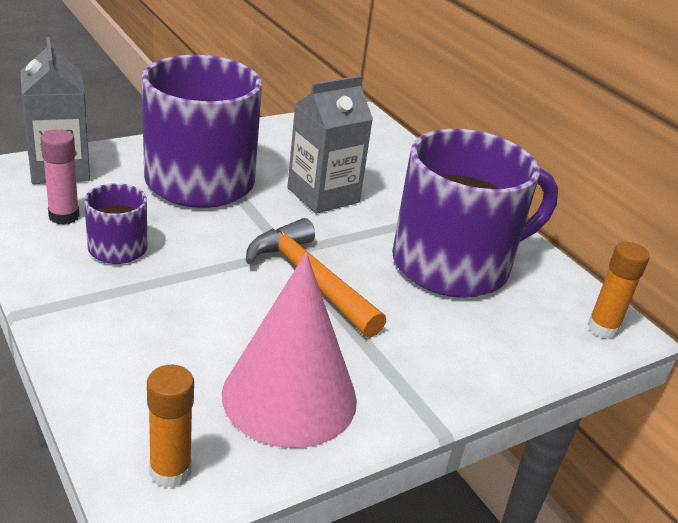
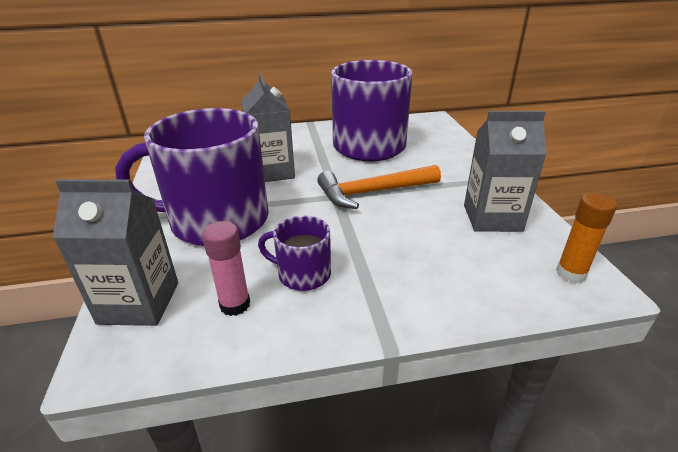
camera: 65 degrees left, 0 degrees up
(289, 396) = (492, 218): pink cone -> grey carton
(602, 328) = (432, 122): orange glue stick -> none

